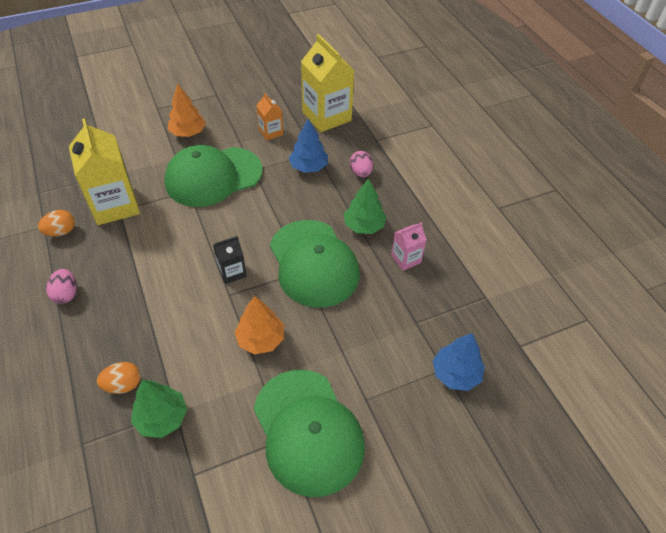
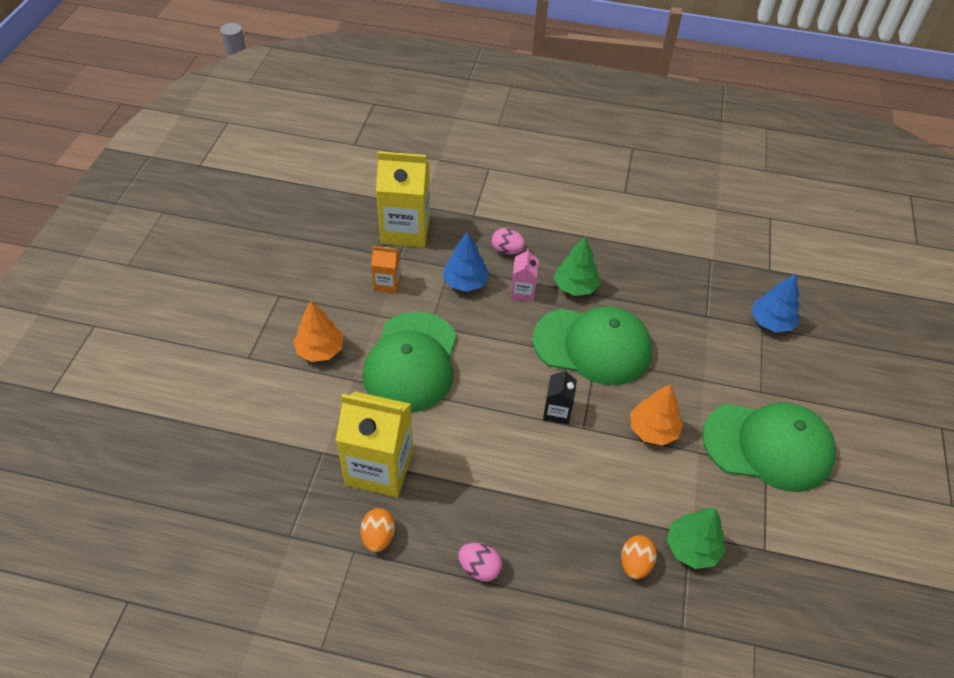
camera: 55 degrees left, 0 degrees up
(406, 259) = (635, 282): pink carton -> pink carton (522, 291)

